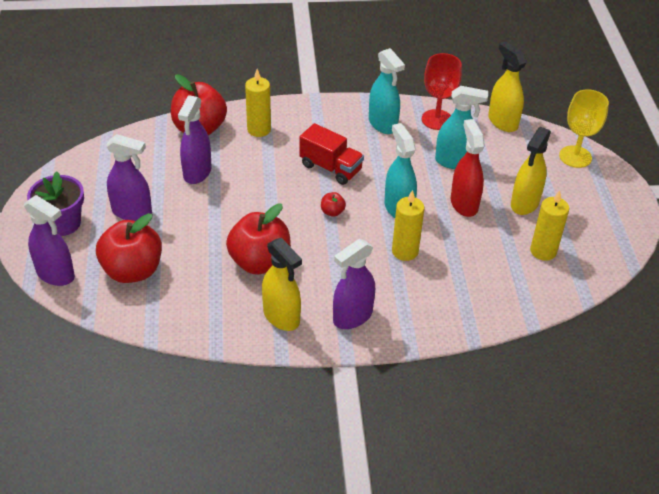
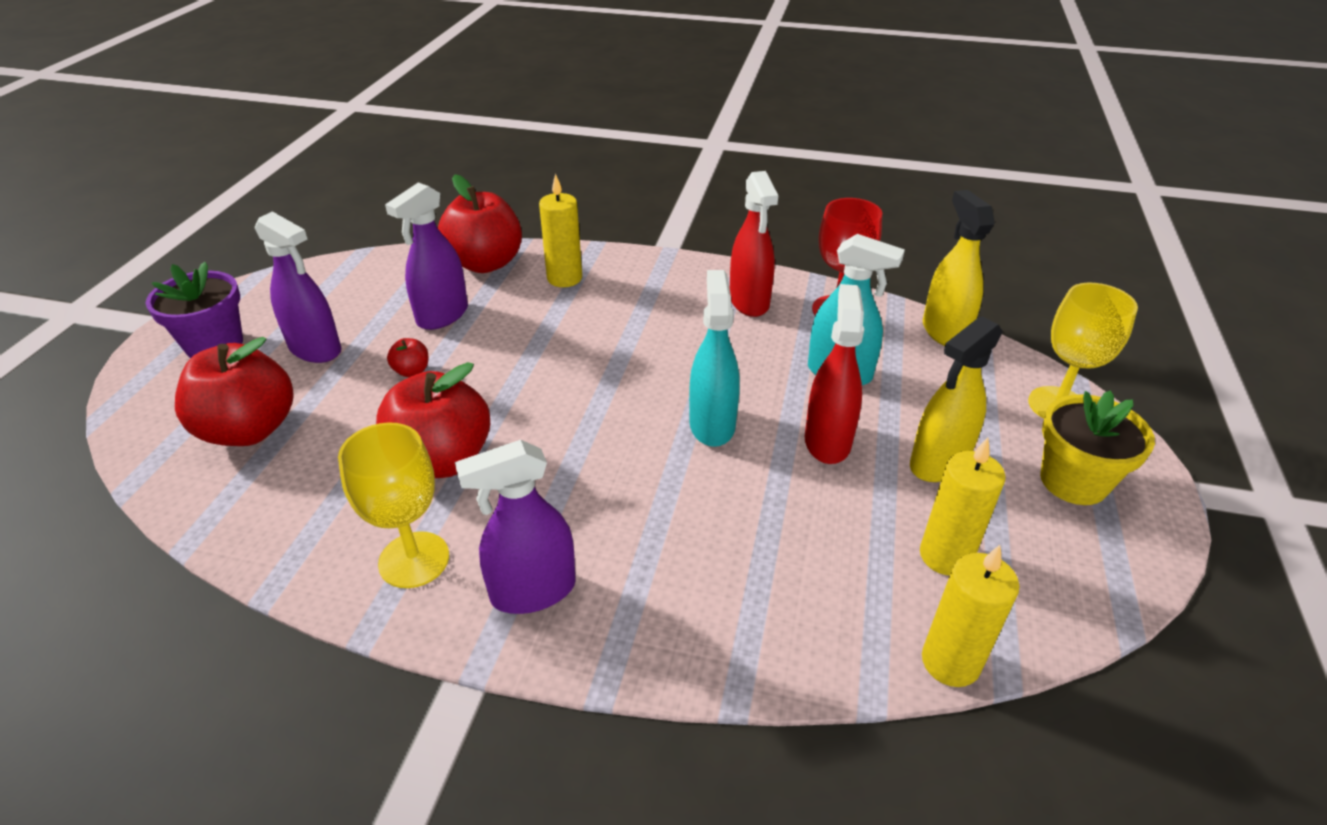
camera: 20 degrees right, 5 degrees down
(55, 274) = (144, 410): purple spray bottle -> none
(281, 317) = (414, 560): yellow spray bottle -> yellow goblet
(331, 168) = (637, 345): red truck -> none
(332, 212) = (602, 408): red apple -> red apple (412, 371)
(383, 124) = (749, 302): turquoise spray bottle -> red spray bottle
(405, 251) = (687, 497): yellow candle -> yellow candle (950, 662)
(593, 198) = (1073, 481): none -> yellow flower pot

